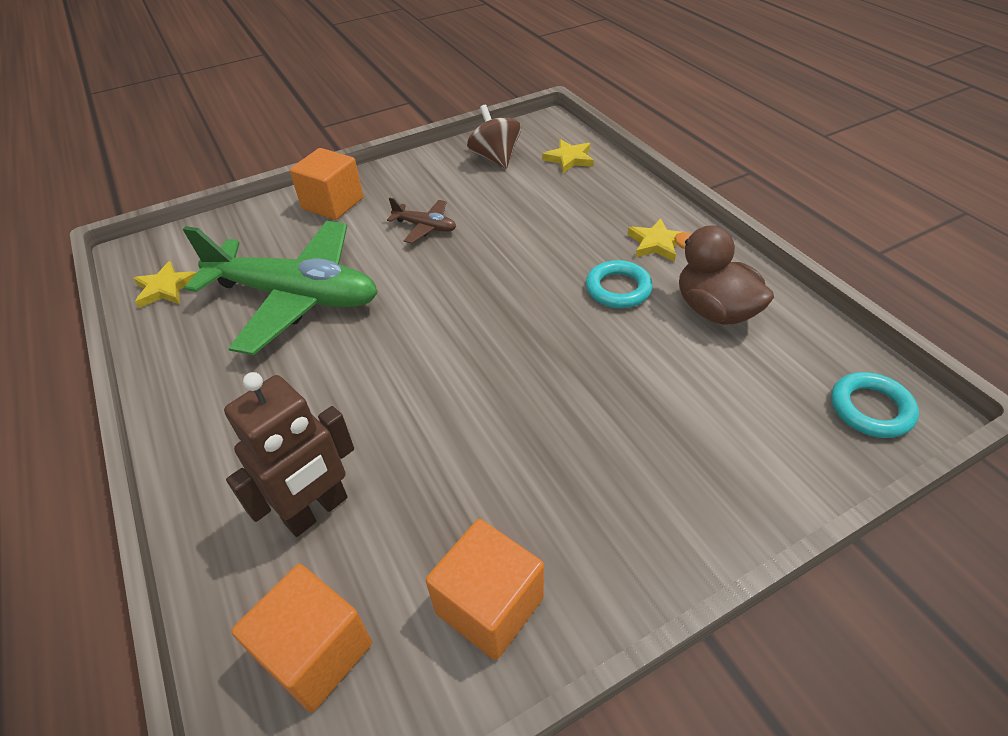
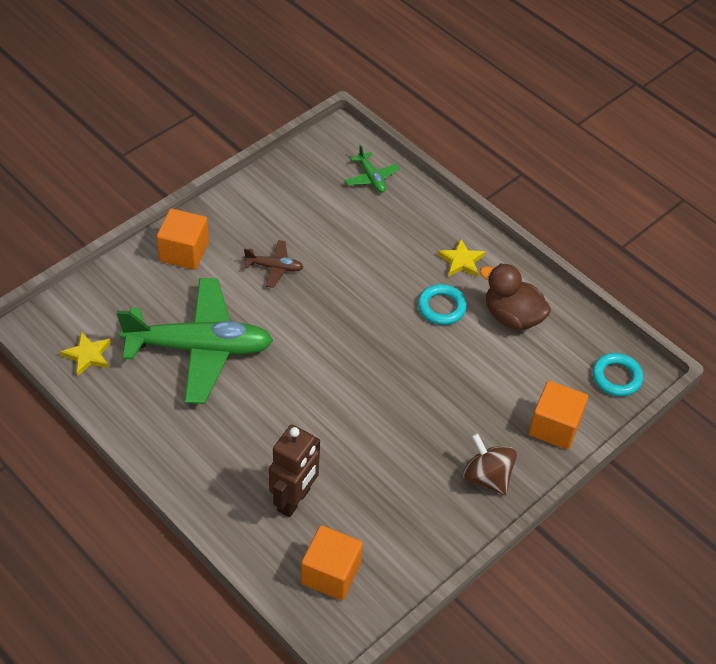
camera: 20 degrees left, 5 degrees up
(489, 605) = (417, 532): orange cube -> orange cube (554, 427)
(495, 158) = (307, 183): brown spinning top -> brown spinning top (487, 477)
(569, 159) = (371, 178): yellow star -> green plane

